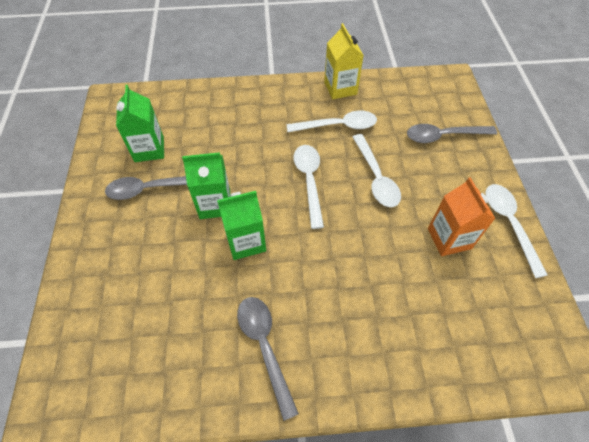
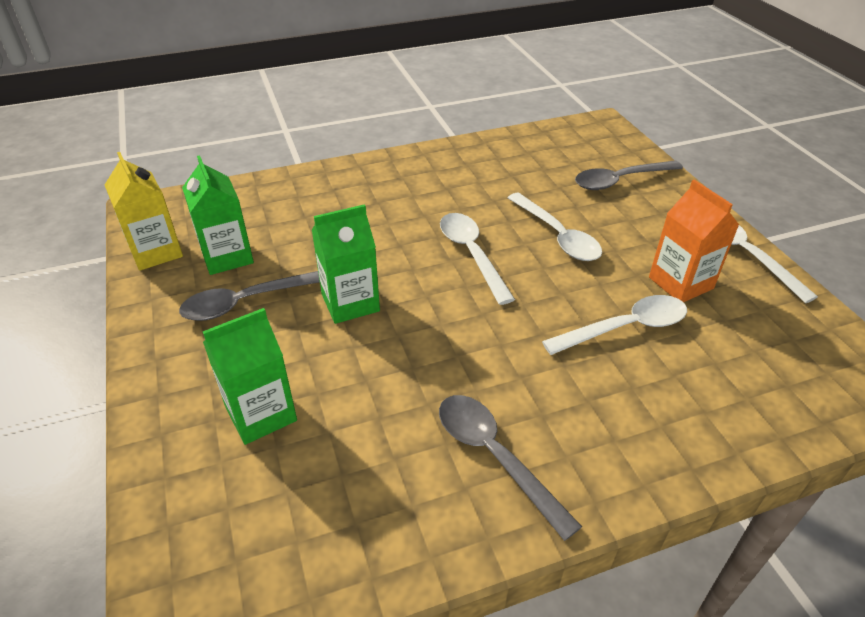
camera: 15 degrees left, 15 degrees down
(246, 241) = (413, 337): green carton -> green carton (261, 414)
(338, 126) = (483, 190): white spoon -> white spoon (625, 328)
(340, 88) = (468, 152): yellow carton -> yellow carton (156, 252)

